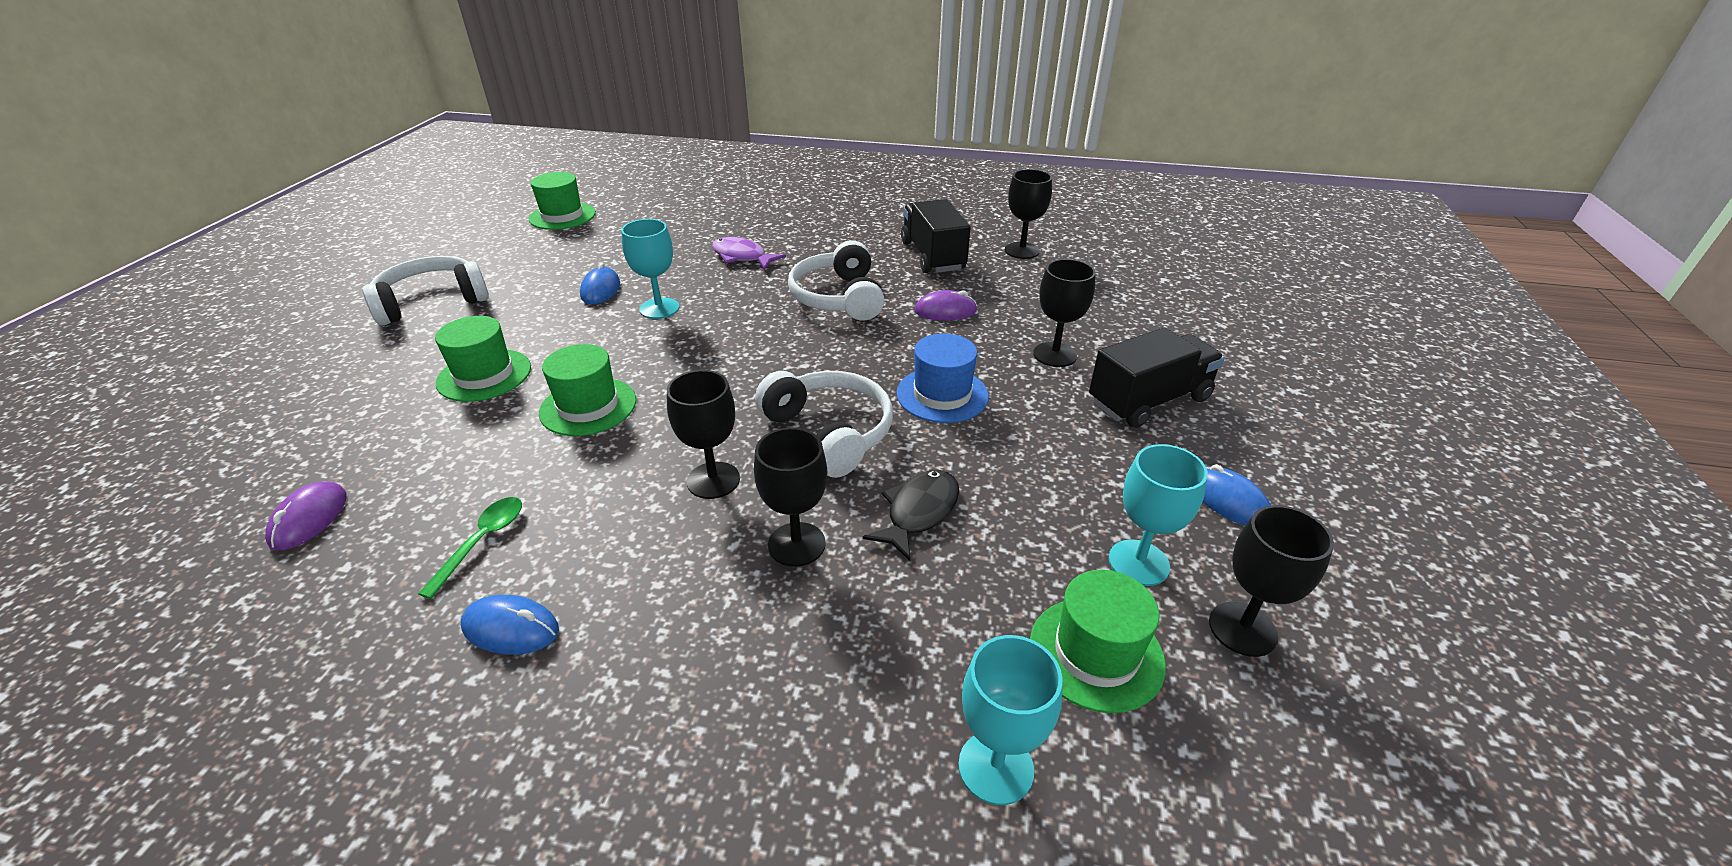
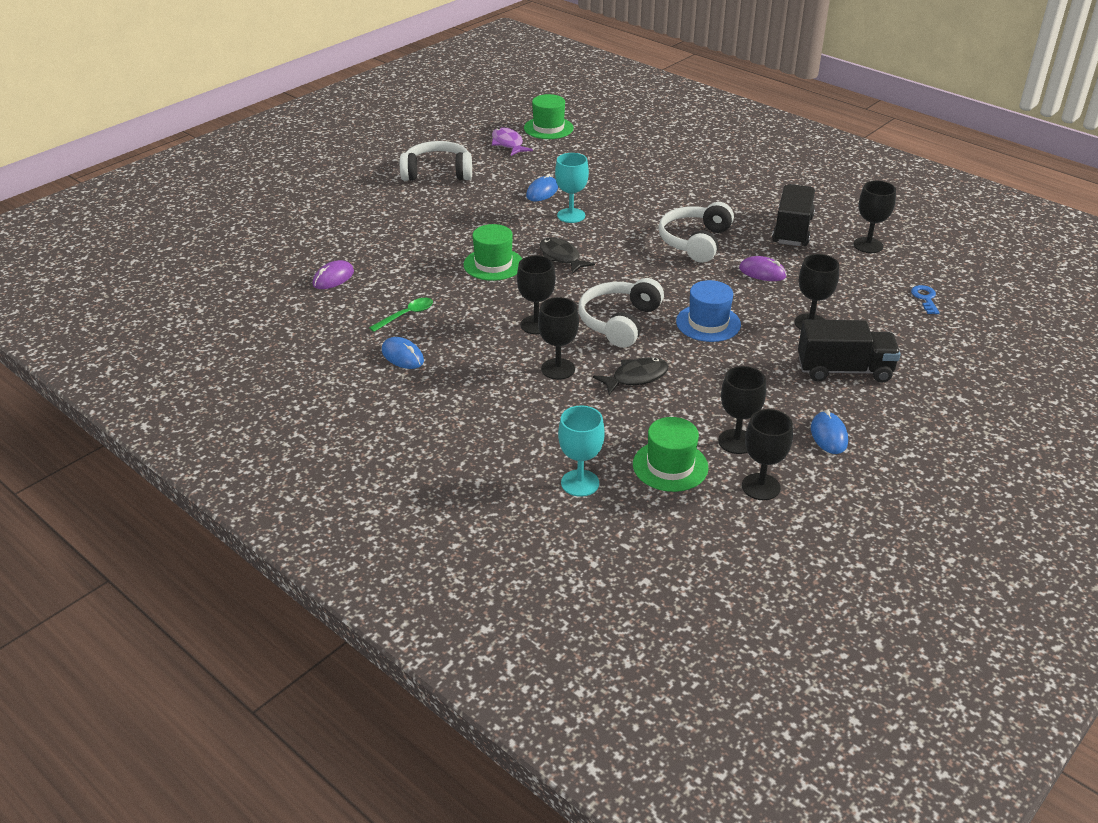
camera: 30 degrees right, 0 degrees up
(484, 375) = (446, 228): green hat -> none
(683, 366) = (561, 257): none -> black fish
(742, 257) = (651, 193): purple fish -> purple fish (508, 144)
(829, 433) = (619, 322): white headphones -> white headphones turned 150 degrees counterclockwise
(1133, 289) = (925, 298): none -> blue key
(1138, 562) = (736, 442): turquoise goblet -> black goblet

